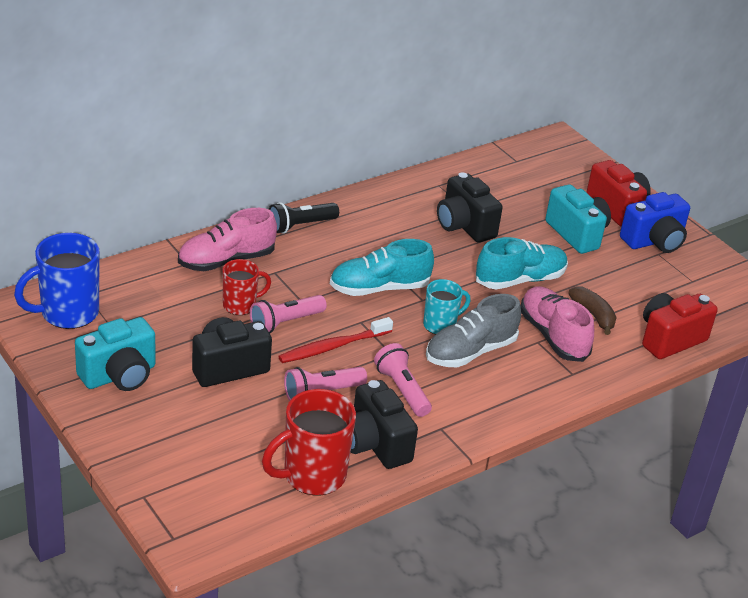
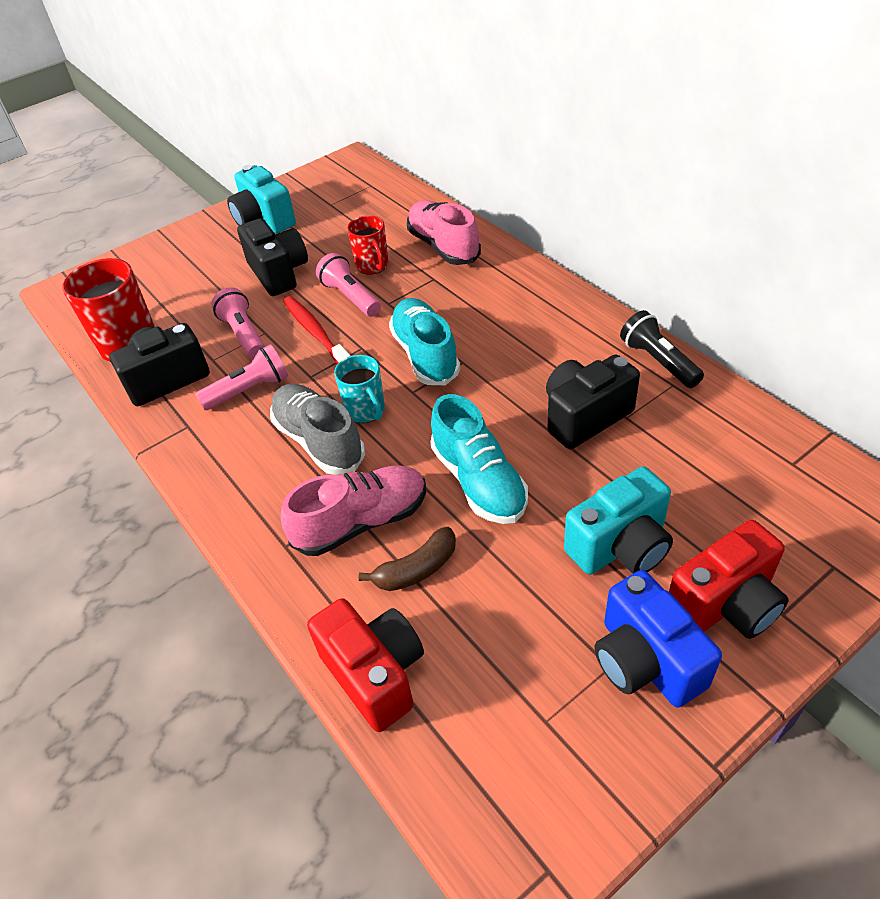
camera: 95 degrees right, 10 degrees up
(67, 313) = (343, 182): blue mug -> none
(300, 226) = (524, 283): black flashlight -> black flashlight (658, 361)

